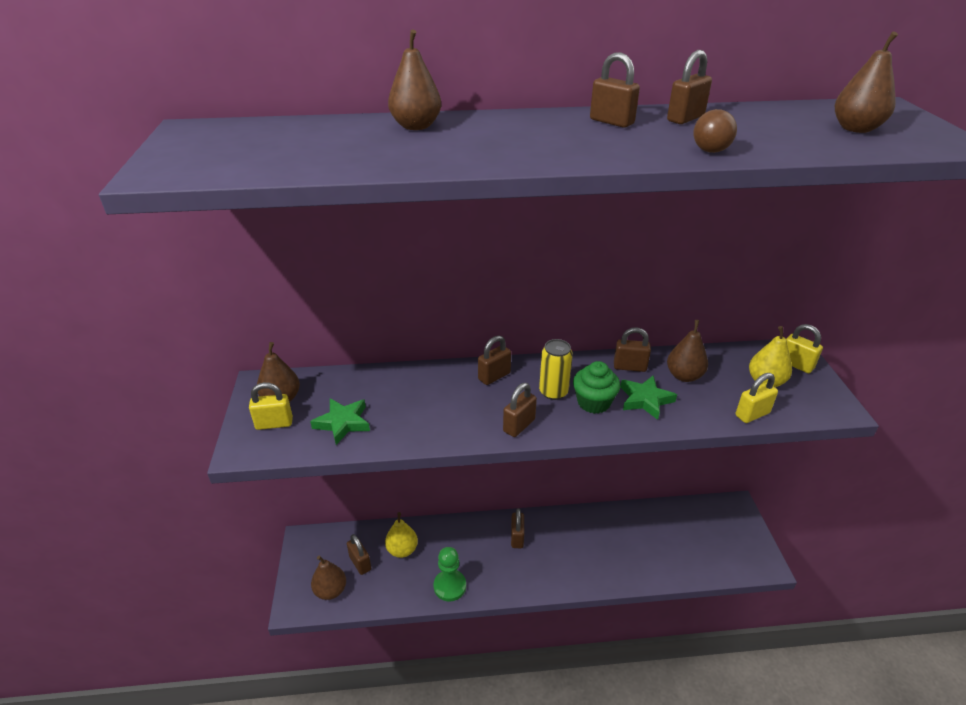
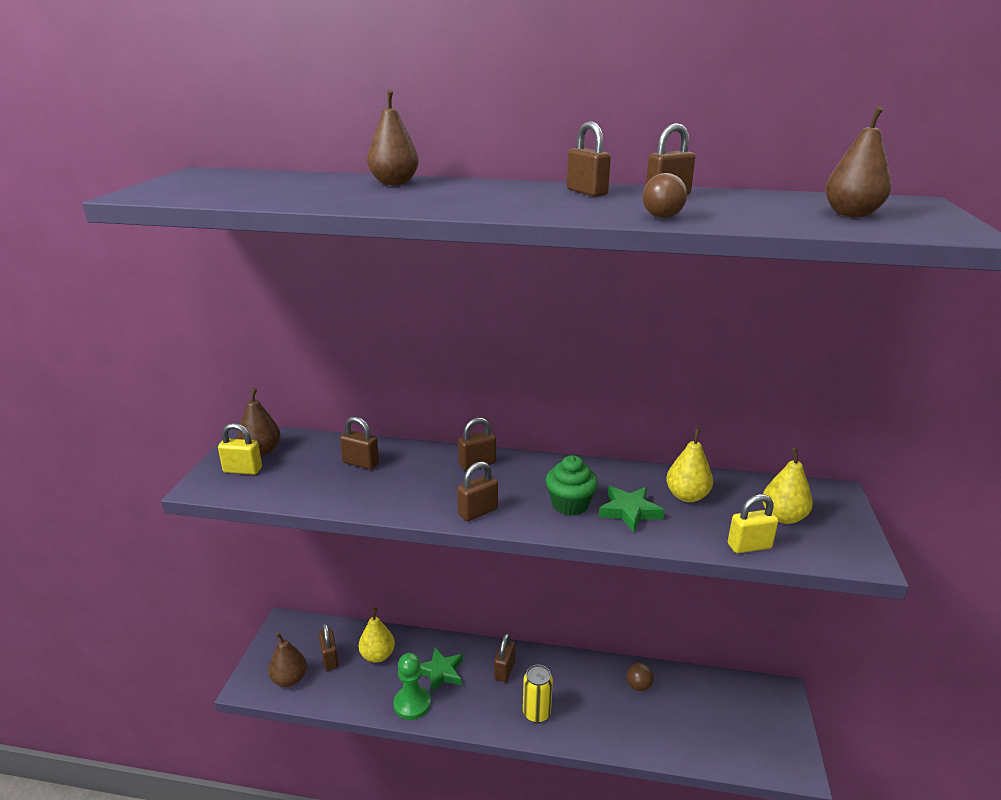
camera: 15 degrees right, 10 degrees down
(343, 423) = (305, 480): green star -> green star (441, 672)
(553, 392) = (531, 488): yellow can -> yellow can (536, 713)
(629, 367) = (629, 478): brown padlock -> brown padlock (361, 463)
(629, 526) = (638, 686): none -> brown ball
(684, 376) = (687, 496): brown pear -> yellow pear
(796, 364) = (830, 506): yellow padlock -> none

